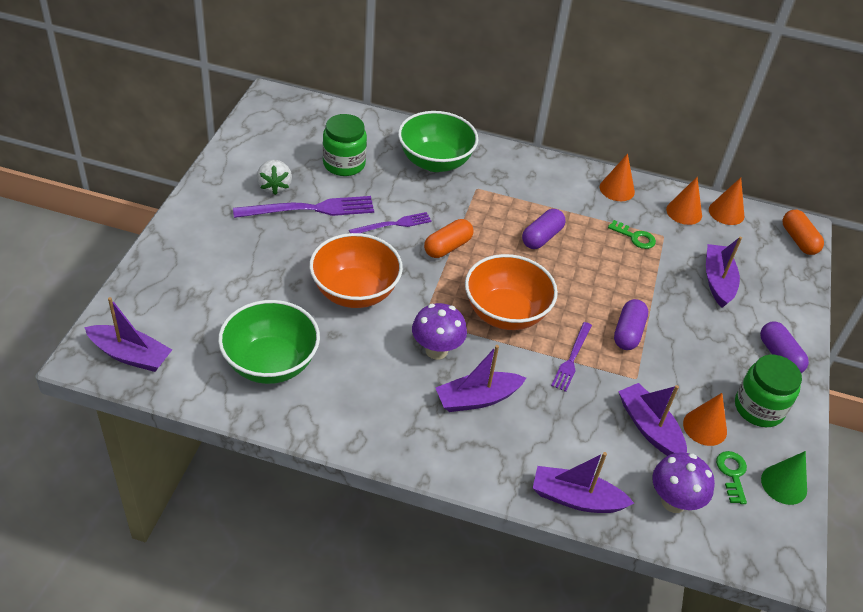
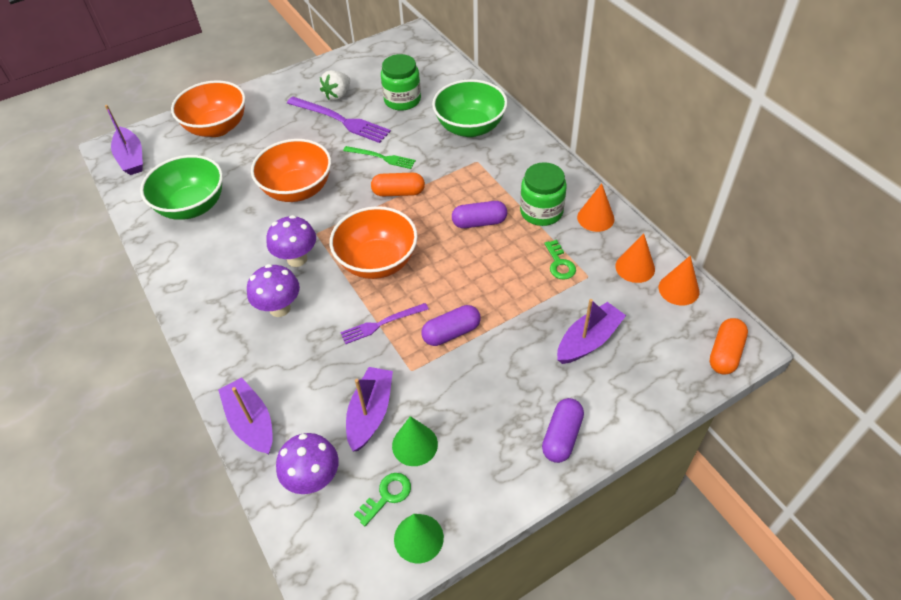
camera: 50 degrees right, 5 degrees up
(188, 276) = (217, 127): none -> orange bowl
(393, 224) = (381, 157): purple fork -> green fork
(477, 399) = (280, 308): purple boat -> purple mushroom
(705, 427) = (414, 445): orange cone -> green cone
(759, 408) = (482, 464): green jar -> green jar (541, 212)

